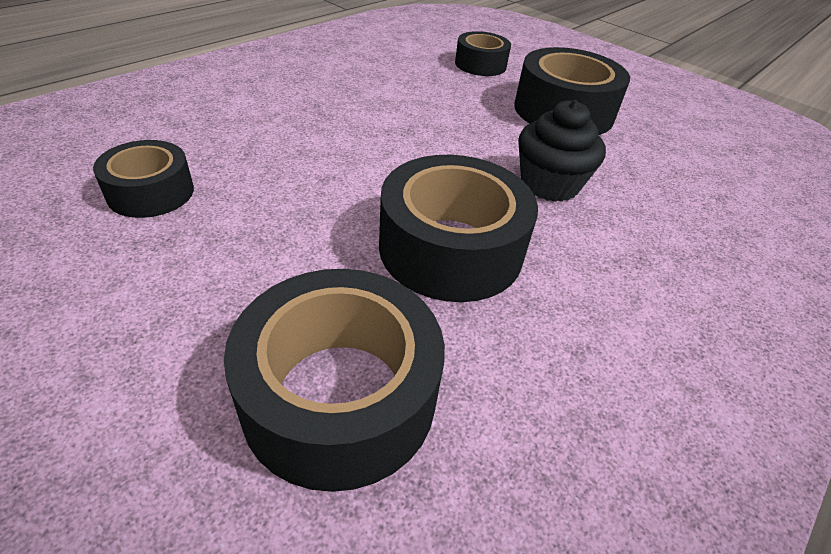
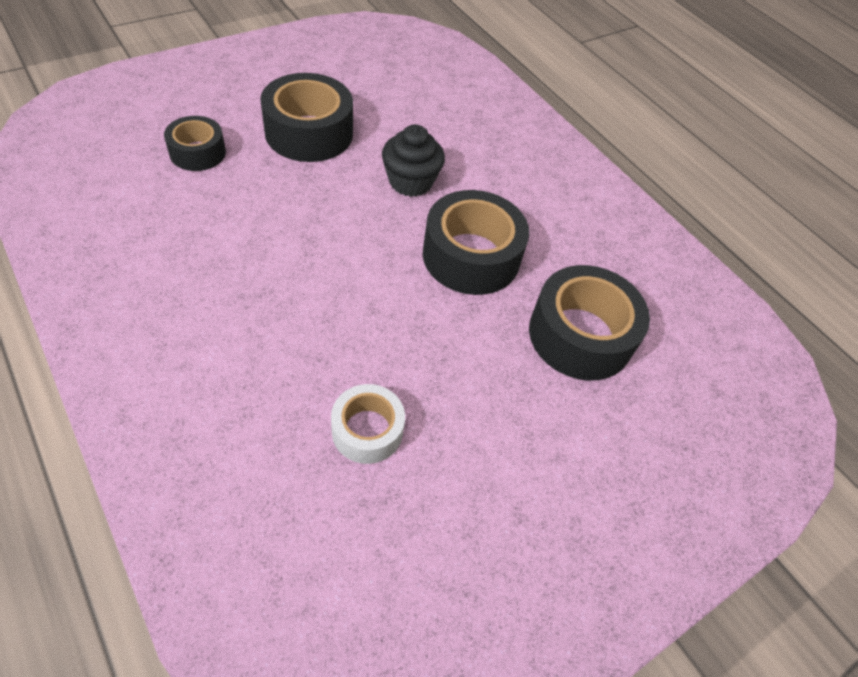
camera: 80 degrees left, 10 degrees up
(151, 192) = (367, 430): black tape -> white tape

